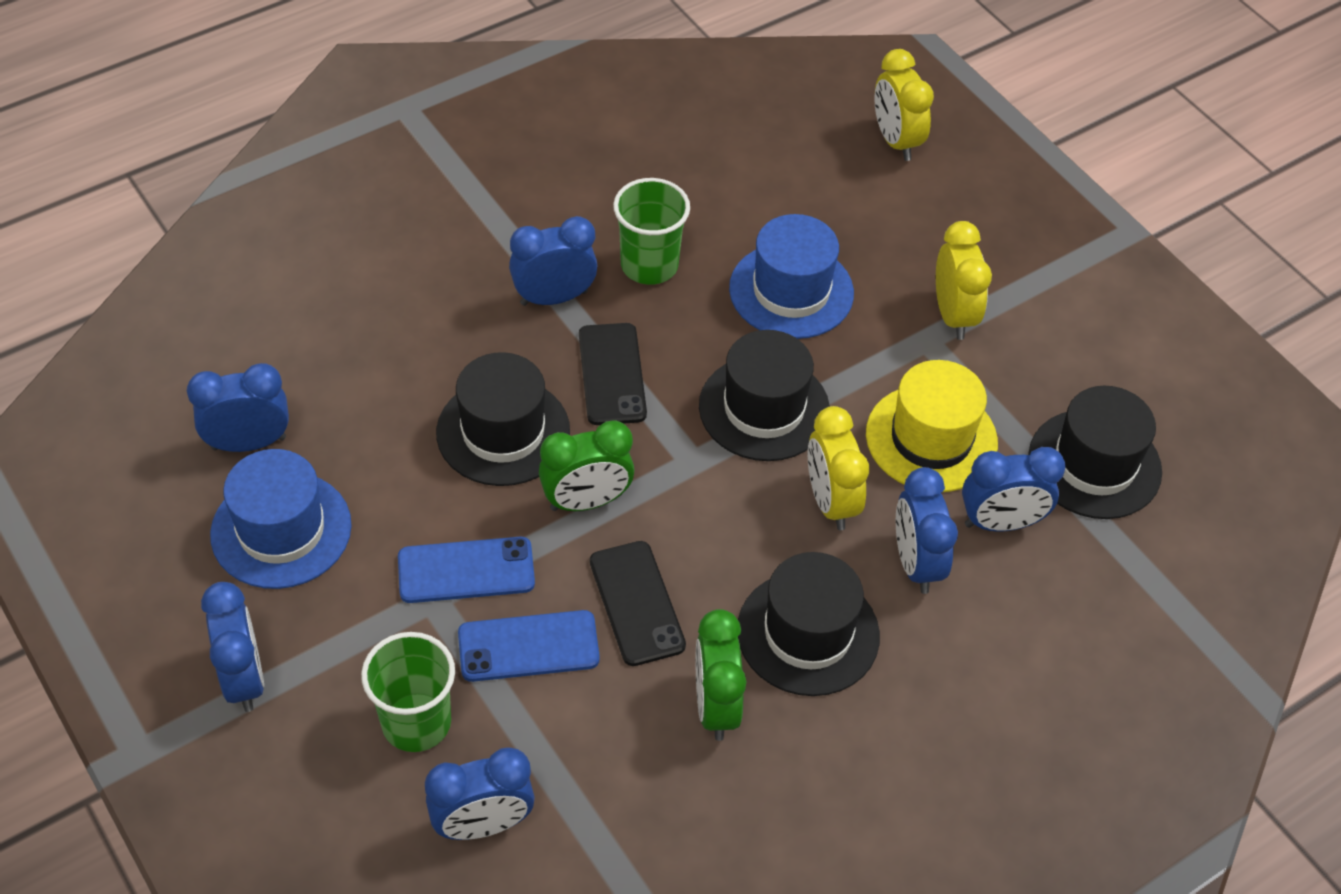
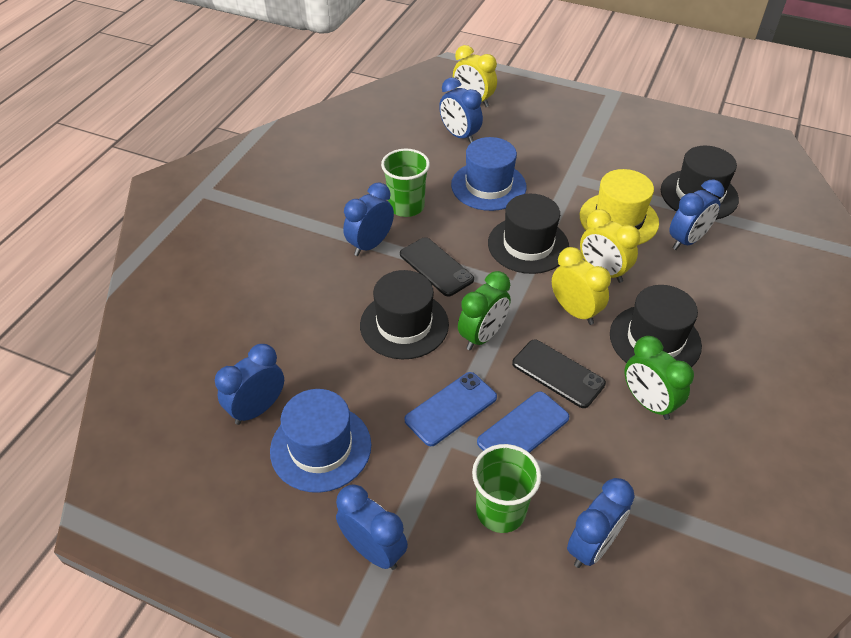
camera: 30 degrees left, 5 degrees down
(916, 563) = (669, 279): blue clock -> blue clock (459, 136)
(953, 315) = (573, 162): yellow clock -> yellow clock (575, 311)

